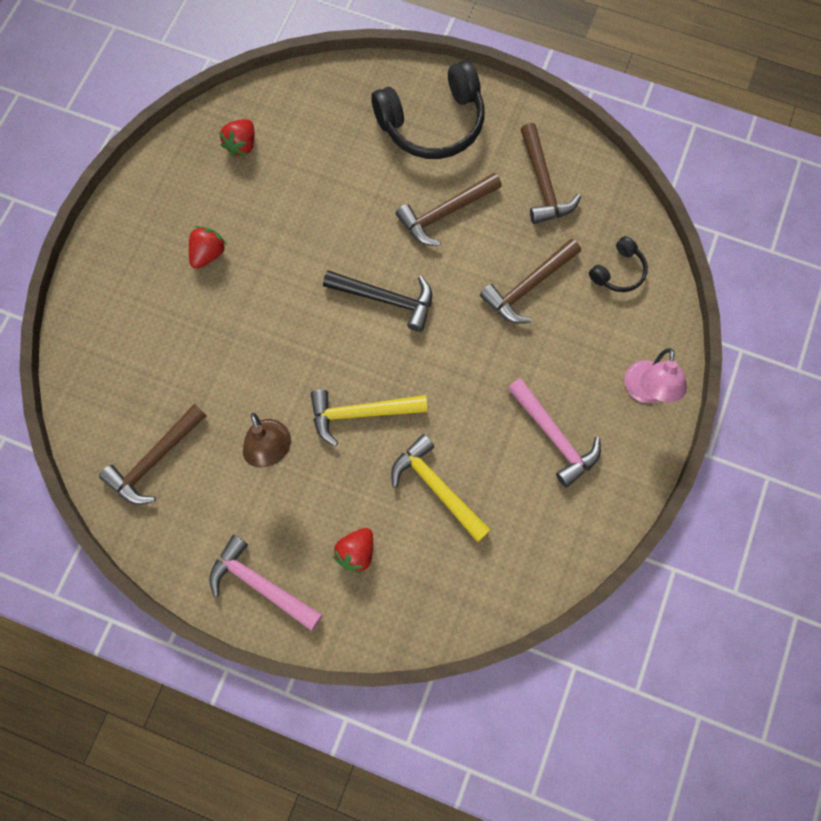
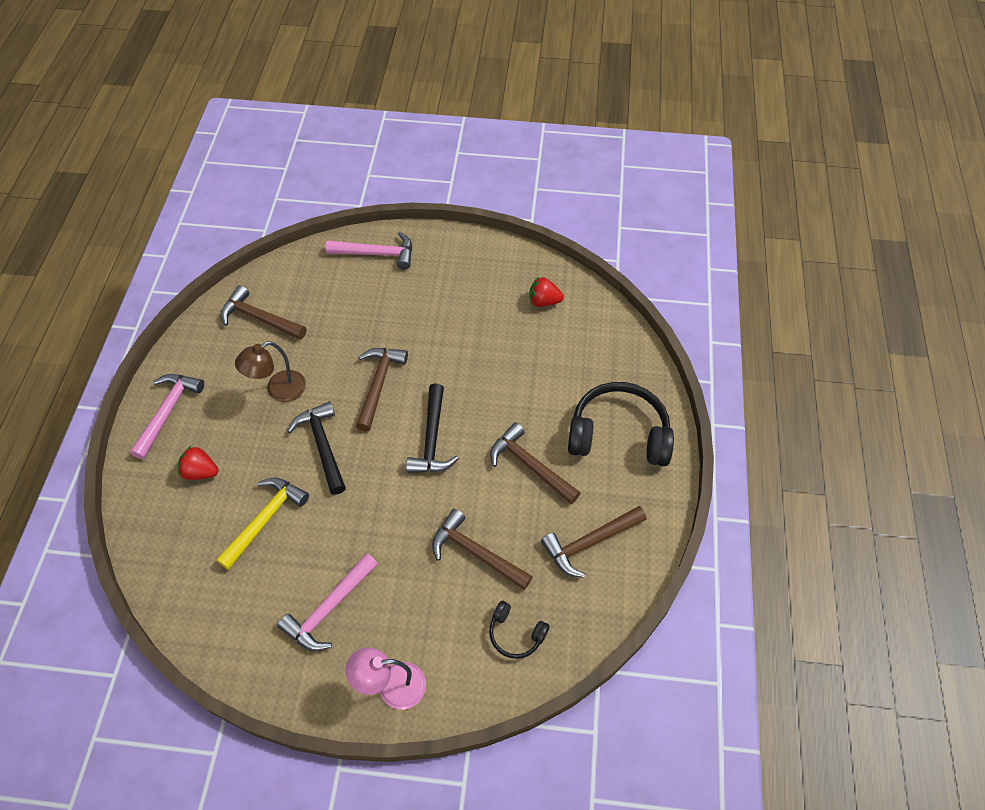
camera: 75 degrees right, 15 degrees down
(103, 306) = (377, 254): none -> pink hammer
(208, 254) = (439, 305): red strawberry -> none
(297, 340) = (379, 384): none -> brown hammer
(360, 413) = (322, 445): yellow hammer -> black hammer
(432, 123) = (618, 434): black headphones -> black headphones turned 135 degrees clockwise

